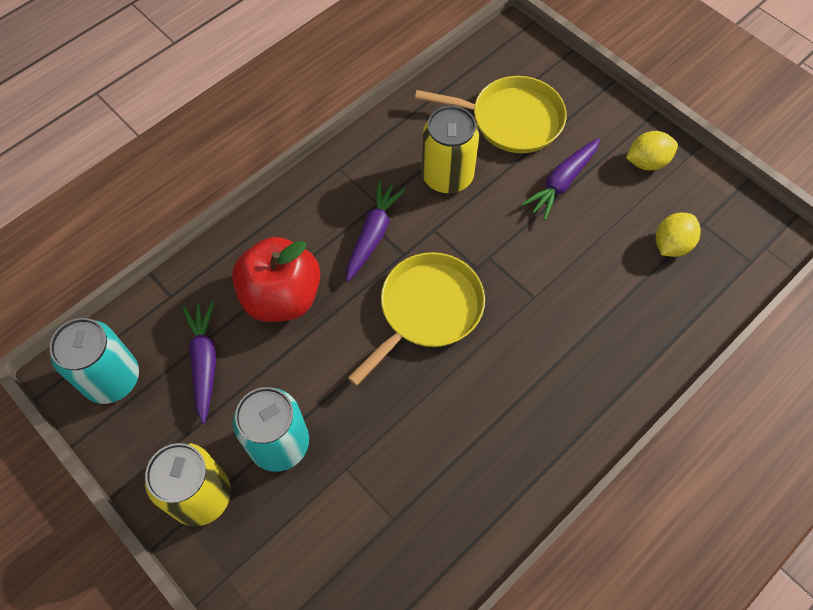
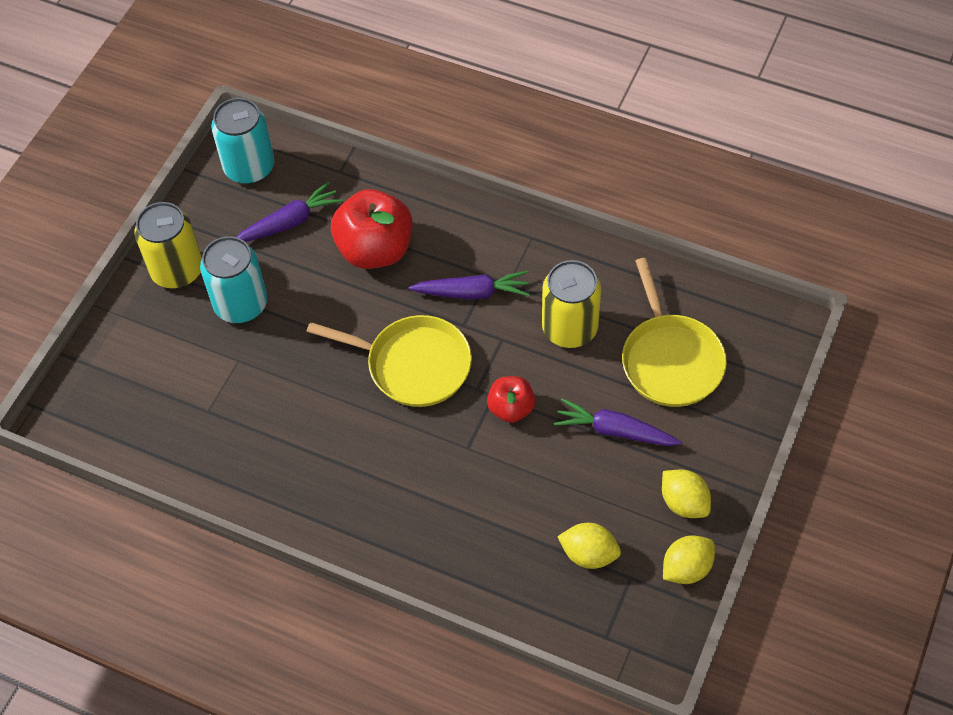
camera: 70 degrees right, 5 degrees down
(508, 249) = (511, 408): none -> red apple
(706, 183) = (686, 568): none -> yellow lemon

